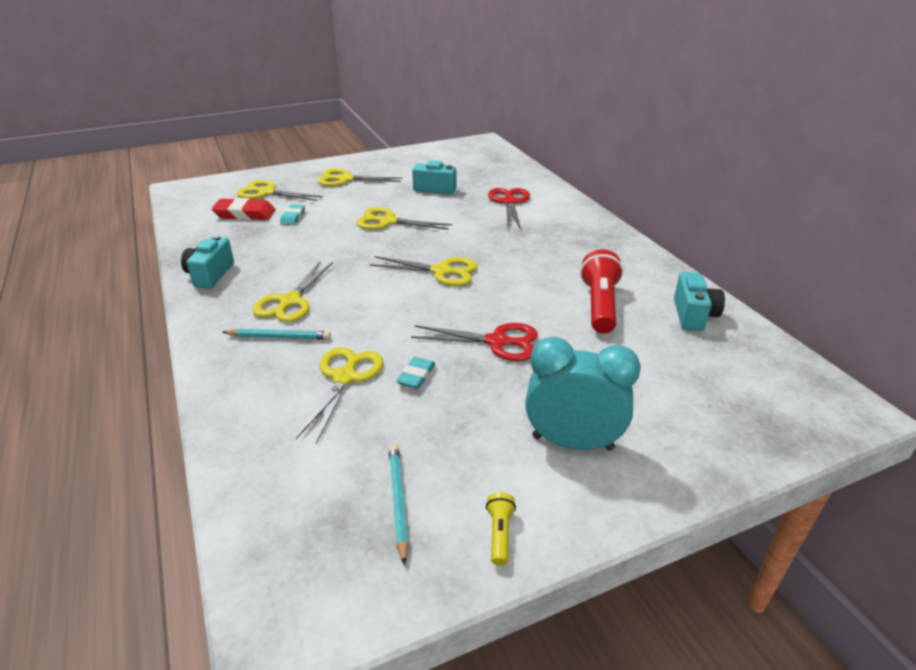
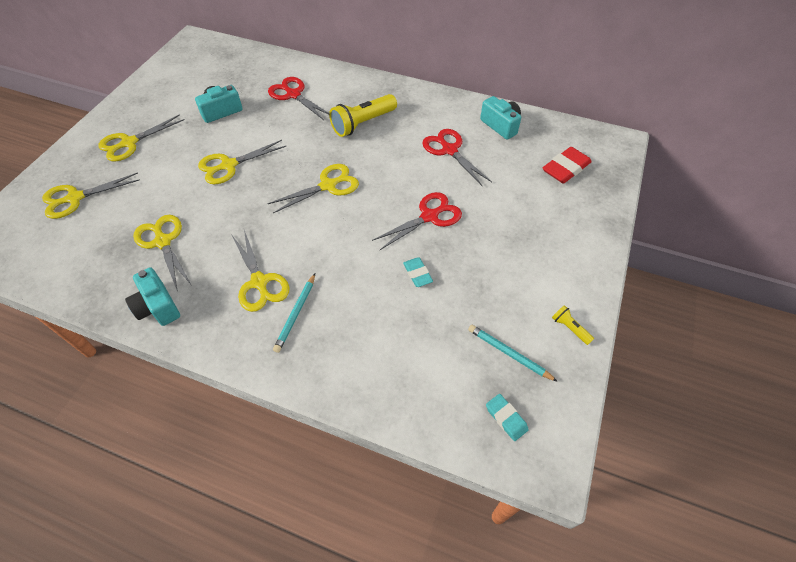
camera: 45 degrees left, 20 degrees up
(245, 214) = (90, 232): red eraser -> red eraser (565, 168)
(279, 337) = (295, 314): turquoise pencil -> turquoise pencil turned 150 degrees clockwise
(293, 217) = (142, 208): turquoise eraser -> turquoise eraser (506, 418)
(344, 378) = (380, 308): yellow scissors -> yellow scissors (163, 242)
(541, 246) = (363, 123): none -> yellow flashlight
(572, 442) = (539, 252): turquoise clock -> none
(599, 305) = (449, 150): red flashlight -> red scissors

